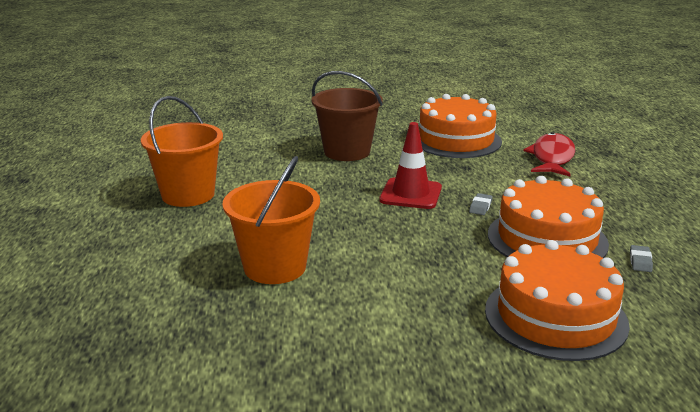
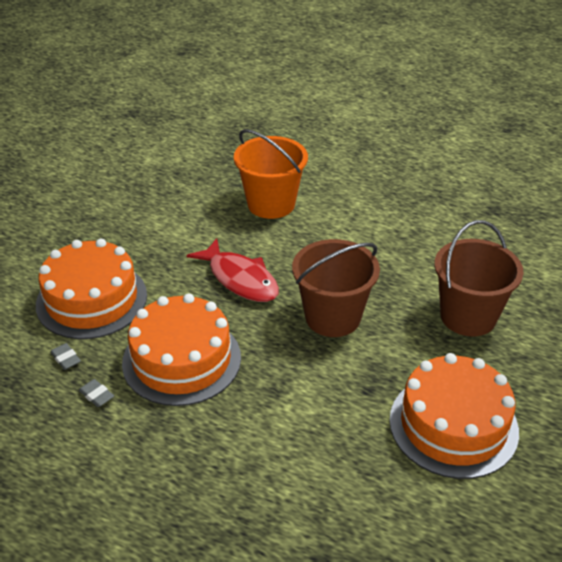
camera: 120 degrees right, 15 degrees up
(188, 195) = (424, 195): orange bucket -> none
(410, 194) = (333, 317): red traffic cone -> brown bucket
(480, 207) = (271, 350): grey eraser -> grey eraser (66, 358)
(552, 158) = (342, 487): red fish -> red fish (240, 279)

